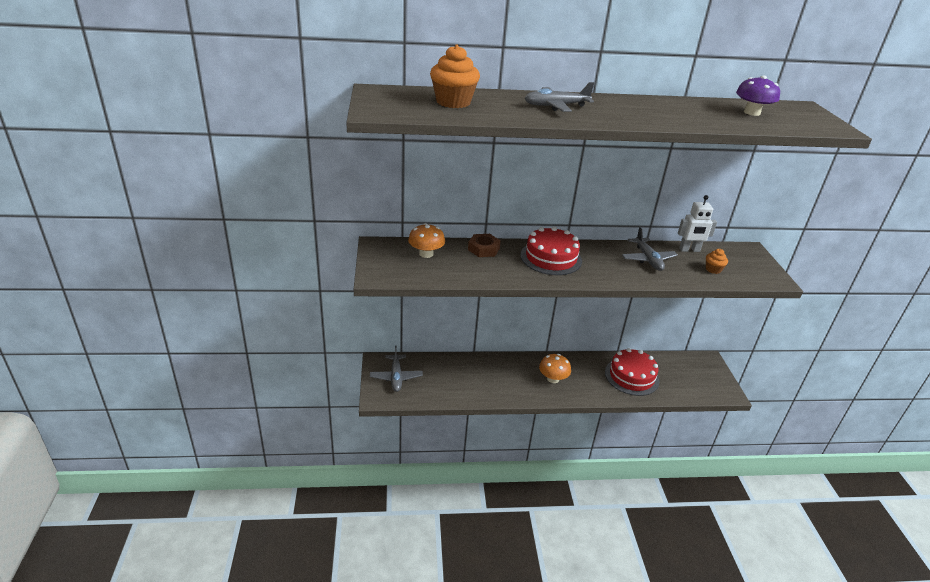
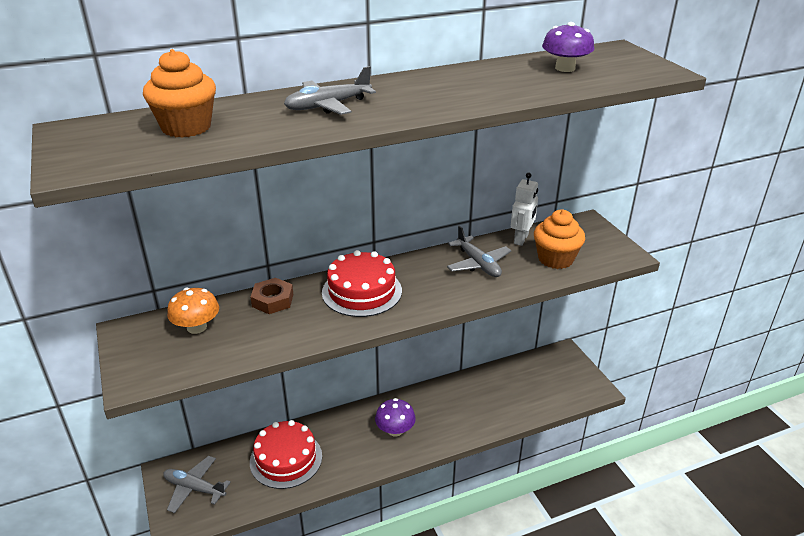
camera: 15 degrees left, 0 degrees up
(396, 377) = (194, 488): grey plane -> grey plane turned 135 degrees clockwise
(553, 378) = (395, 430): orange mushroom -> purple mushroom
(631, 376) = (486, 399): red cake -> red cake (286, 459)
(689, 250) = (521, 239): white robot -> white robot turned 45 degrees counterclockwise
(713, 269) = (555, 259): orange cupcake -> orange cupcake, size x1.90

